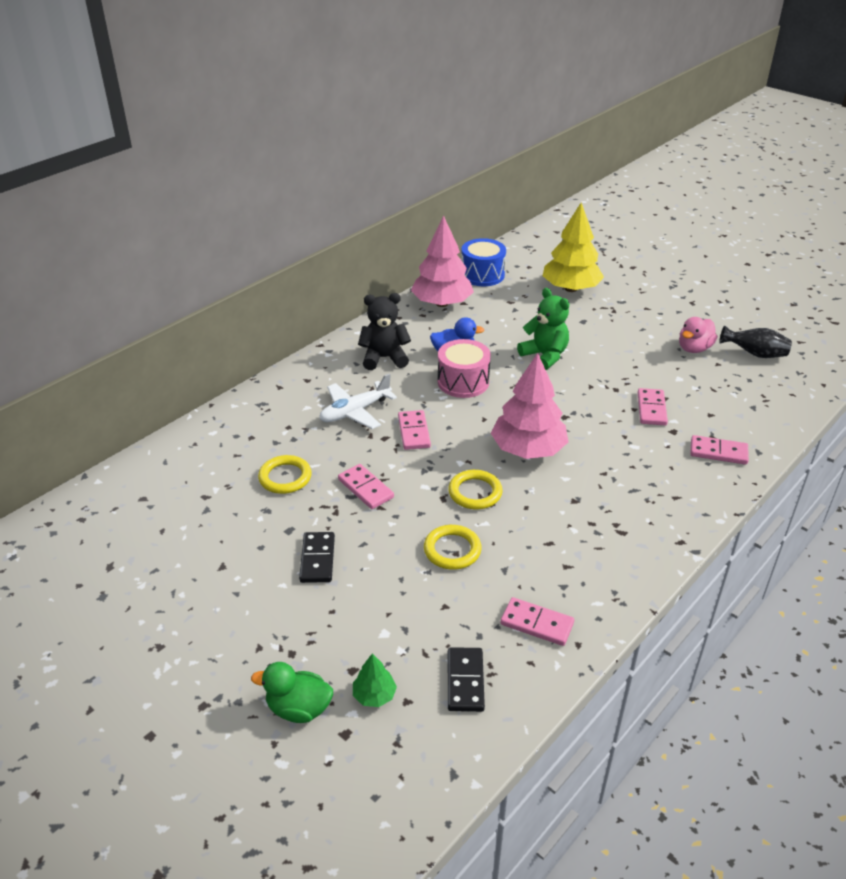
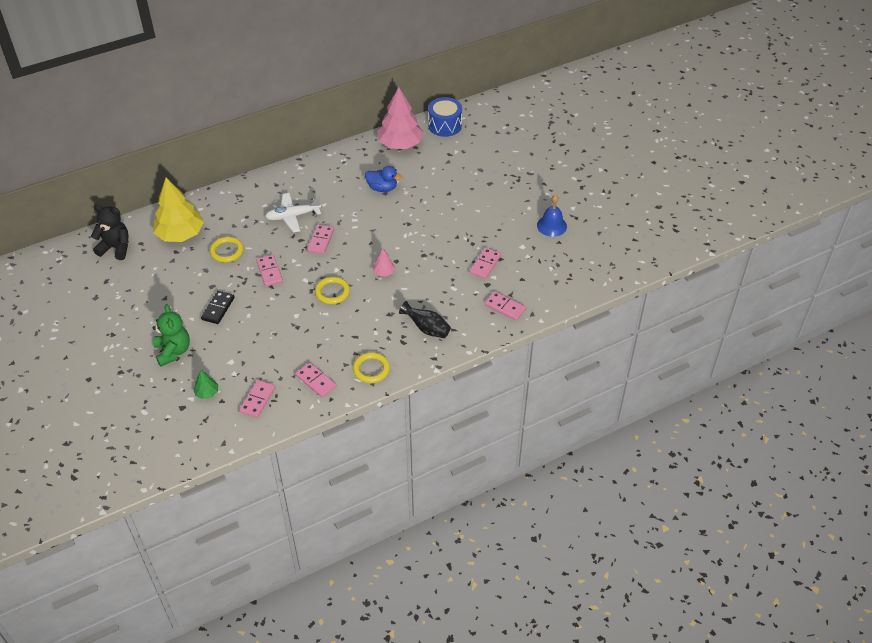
camera: 20 degrees right, 10 degrees up
(299, 708) = (166, 388): green duck -> none
(384, 358) = (334, 180): black teddy bear -> black teddy bear (115, 248)
(452, 550) = (296, 324): yellow ring -> yellow ring (371, 369)
(463, 382) = (374, 212): pink drum -> none
(465, 681) = (257, 400): black domino -> pink domino
(528, 450) = (384, 272): pink tree -> pink tree, size x0.44
(544, 356) = (442, 205): green teddy bear -> green teddy bear (173, 351)
(571, 289) = (501, 153): yellow tree -> yellow tree (180, 234)
(694, 348) = (551, 225): pink duck -> blue bell
(754, 354) = (592, 241): black vase -> black vase (427, 328)

